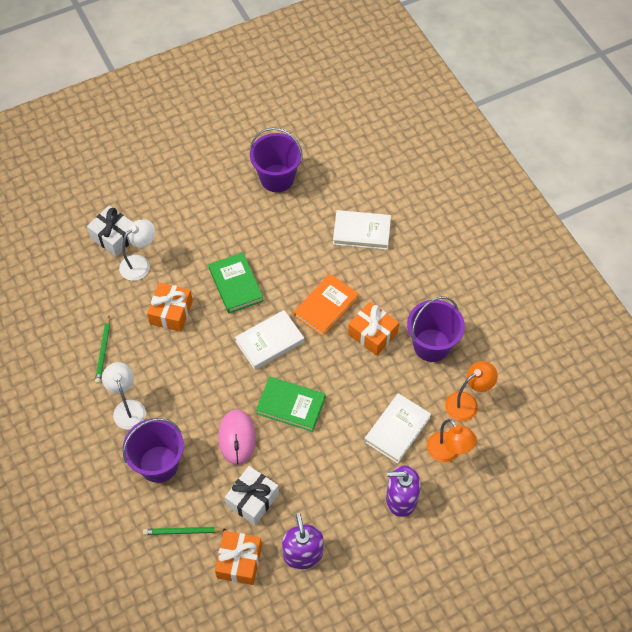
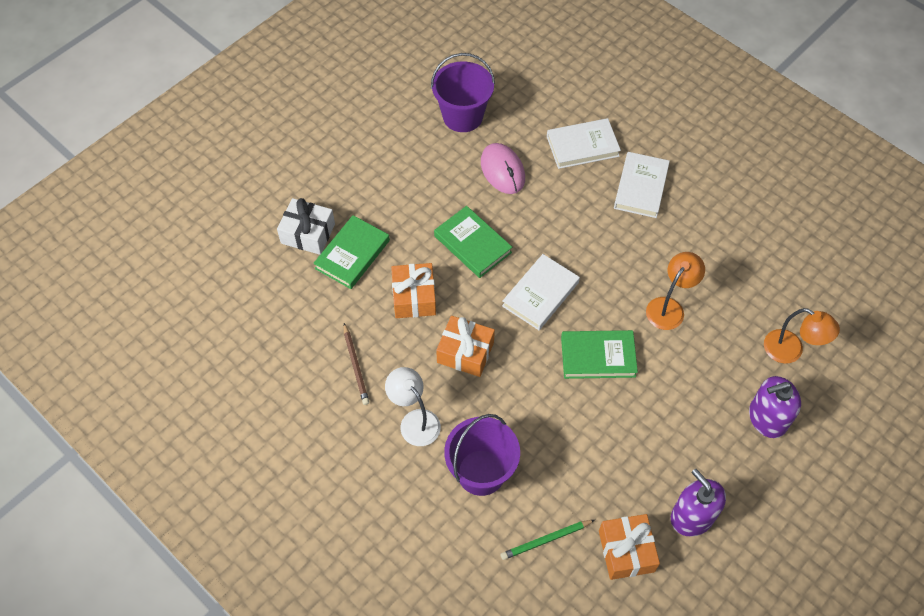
camera: 20 degrees left, 0 degrees up
(103, 351) = (355, 366): green pencil -> brown pencil
(140, 264) = (352, 254): white lamp -> green book
(237, 438) = (555, 412): pink mouse -> pink mouse (502, 170)
(252, 499) = (606, 475): white gift -> none
(326, 307) = (583, 237): orange book -> none
(372, 334) = (648, 250): orange gift -> orange gift (465, 352)
(397, 429) = (725, 344): white book -> white book (641, 187)
(431, 345) = (716, 242): purple bucket -> none
(467, 403) = (783, 291): orange lamp -> orange lamp (669, 307)

